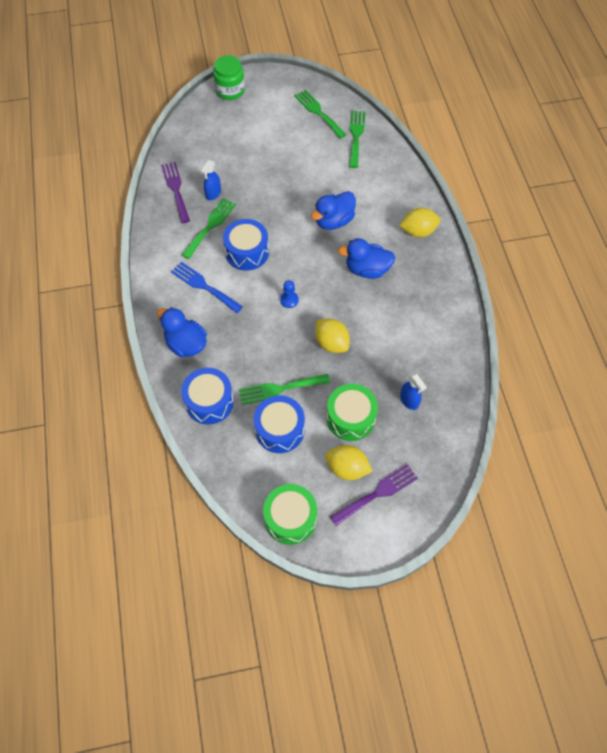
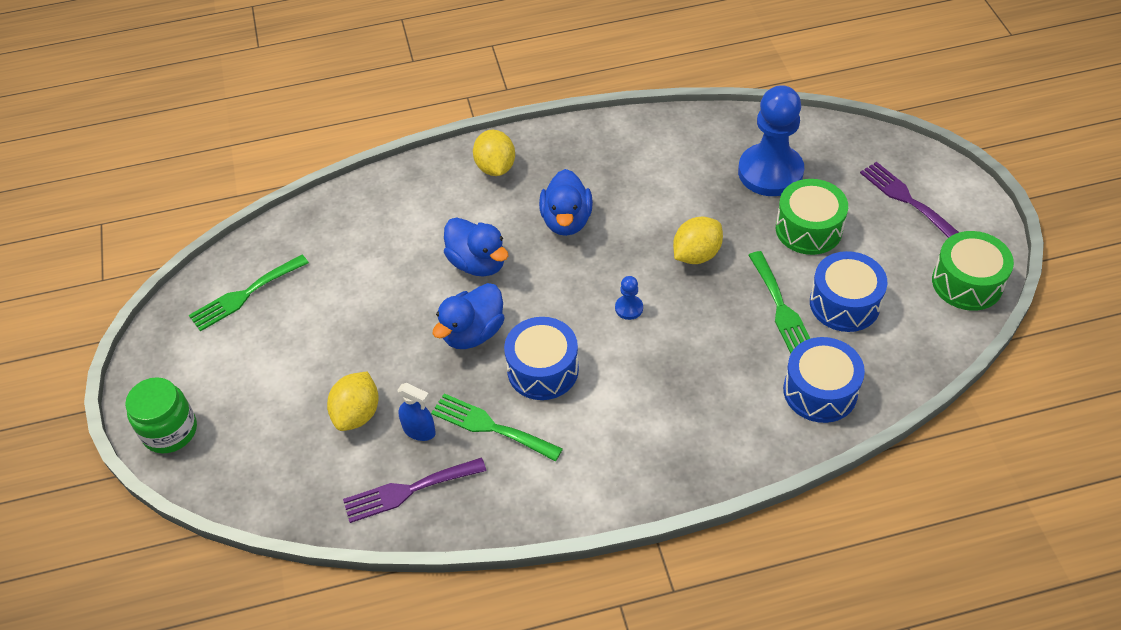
camera: 90 degrees left, 10 degrees down
(186, 344) = (726, 434): blue duck -> blue duck (473, 333)
(204, 286) = (614, 422): blue fork -> none
(347, 468) = (881, 229): yellow lemon -> yellow lemon (357, 414)
(356, 136) = (304, 243): green fork -> none
(409, 400) = (770, 172): blue spray bottle -> blue pawn

